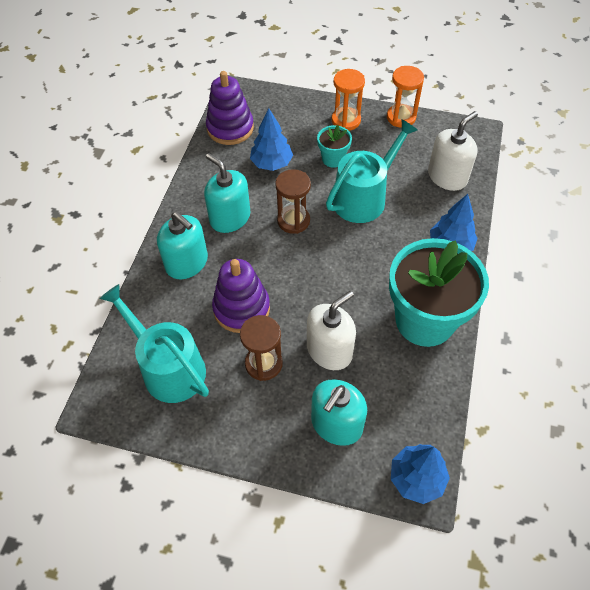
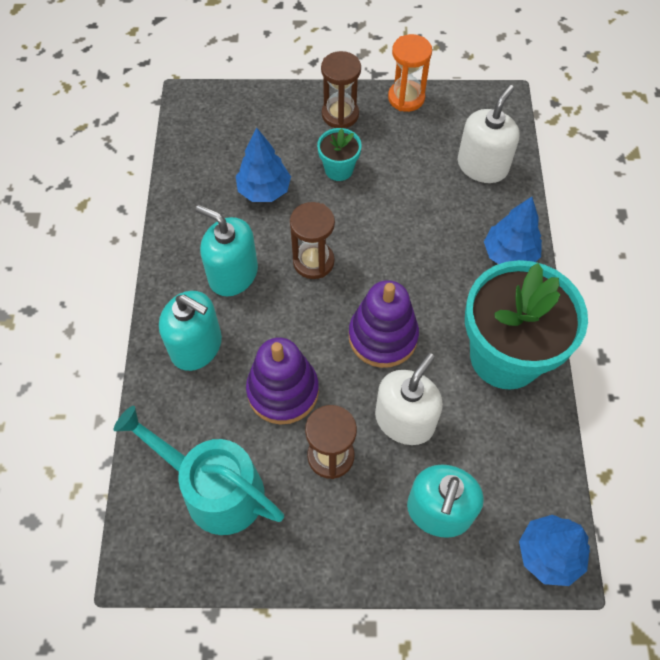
camera: 15 degrees left, 5 degrees up
(230, 128) = (197, 152): purple stacking toy -> purple stacking toy (383, 336)
(346, 120) = (340, 114): orange hourglass -> brown hourglass
(363, 198) = (390, 213): turquoise watering can -> none

